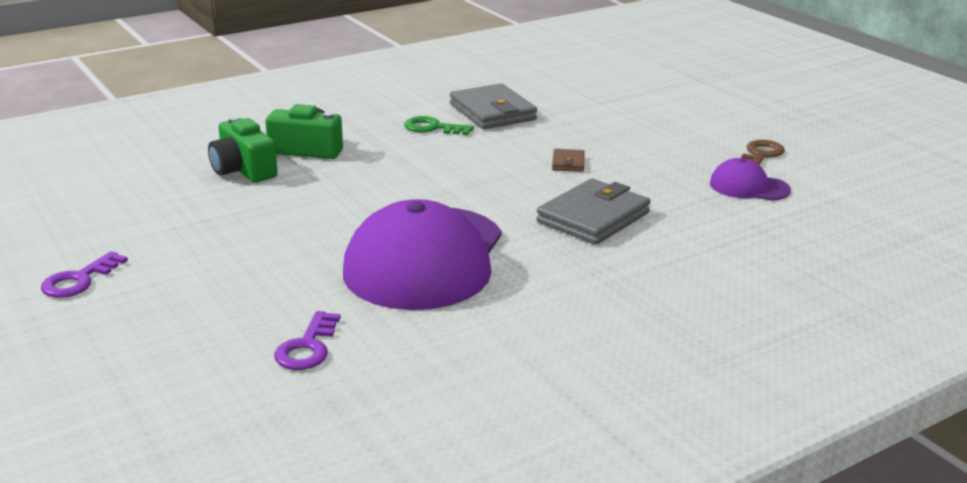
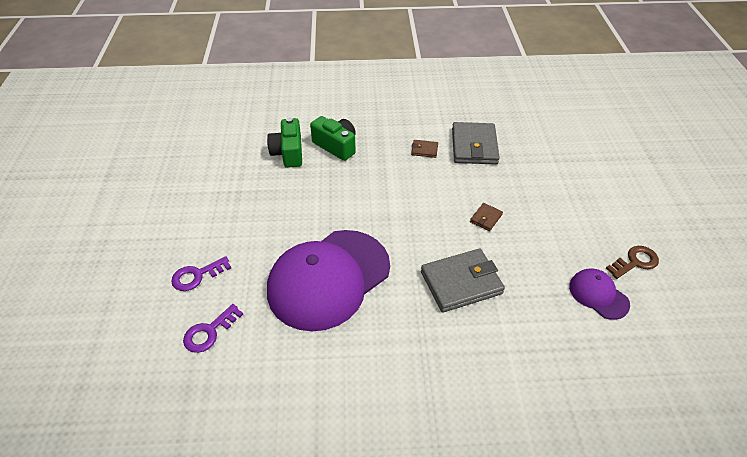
camera: 30 degrees right, 20 degrees up
(79, 280) = (144, 219): purple key -> purple key (197, 276)
(433, 128) = (424, 150): green key -> brown wallet

